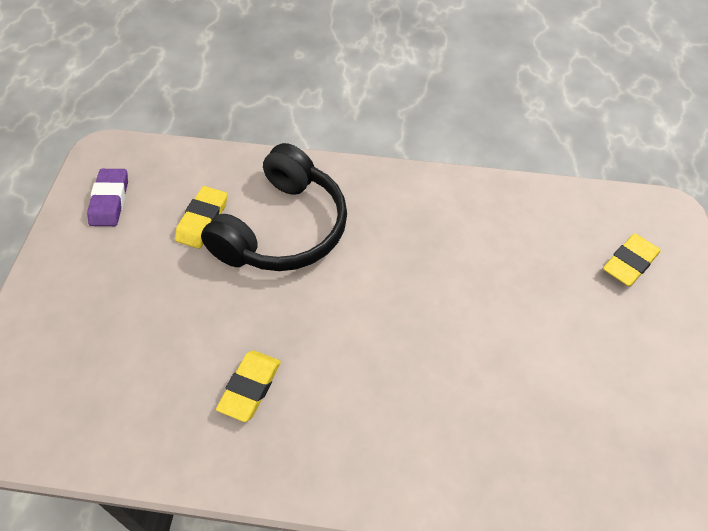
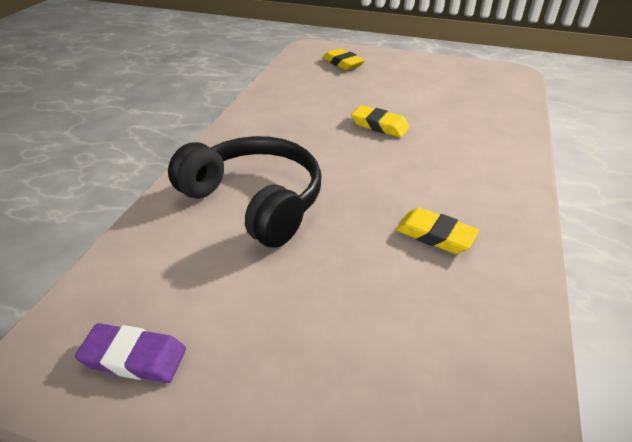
camera: 80 degrees left, 15 degrees down
(202, 220) = (216, 260): yellow eraser -> yellow eraser (379, 125)

